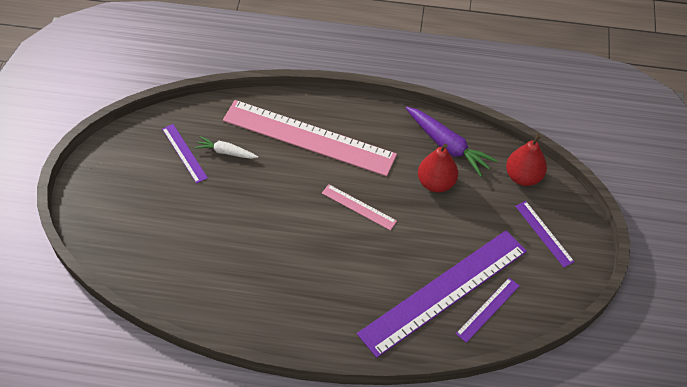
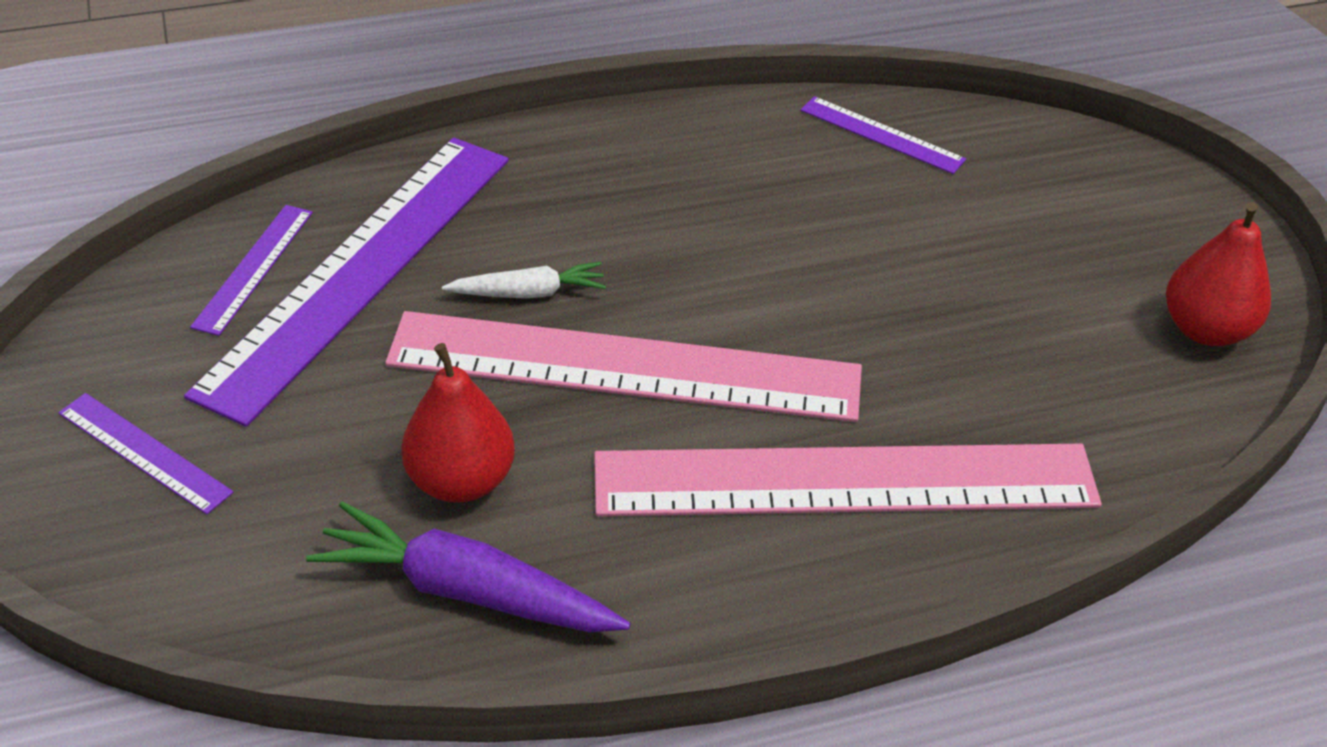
camera: 155 degrees right, 10 degrees down
(184, 153) = (1093, 347): purple ruler -> purple ruler (881, 135)
(226, 152) = (1007, 380): white carrot -> white carrot (528, 293)
(358, 207) = (624, 366): pink ruler -> pink ruler, size x2.30
(523, 177) = (224, 577): red pear -> red pear (1205, 329)

